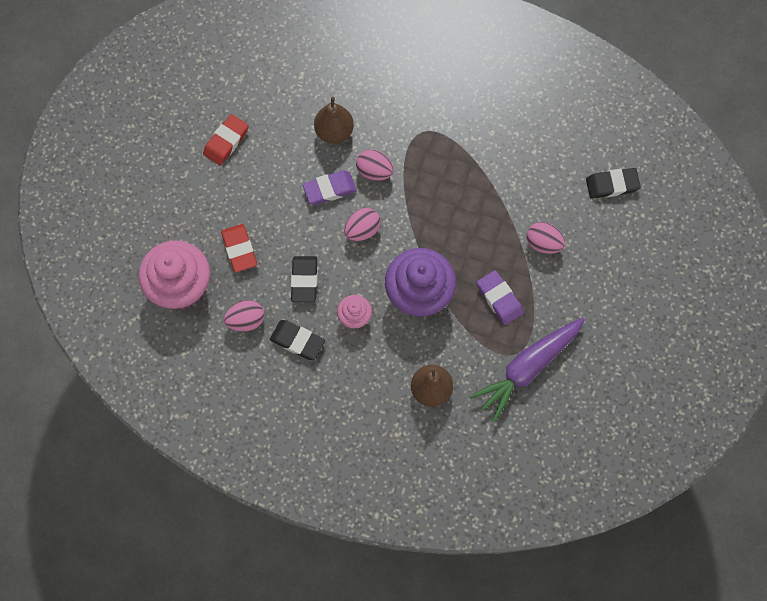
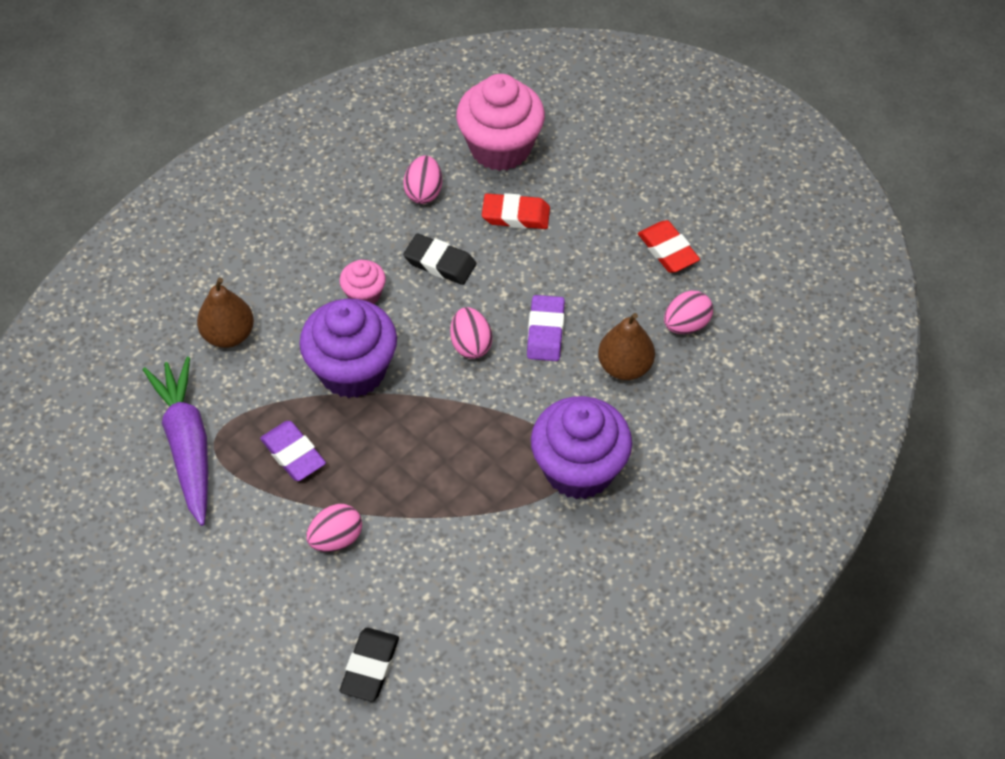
camera: 115 degrees right, 15 degrees down
(297, 341) = (369, 230): black eraser -> none
(374, 171) = (544, 388): pink egg -> pink egg (686, 324)
(423, 128) = (579, 469): none -> purple cupcake
(499, 299) = (293, 454): purple eraser -> purple eraser turned 60 degrees clockwise

